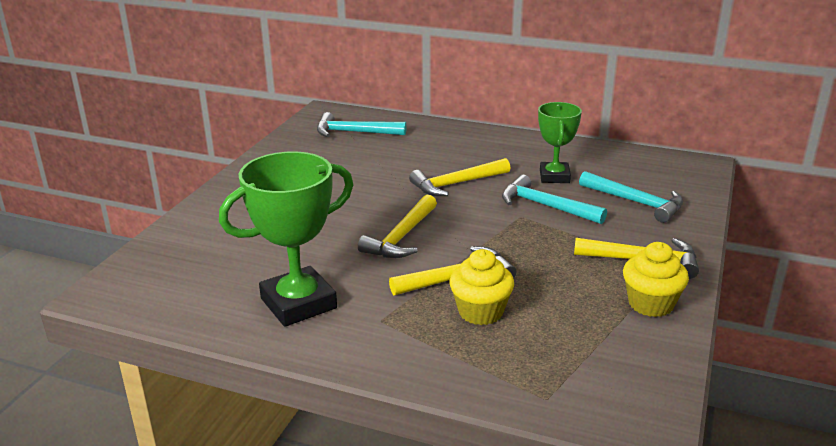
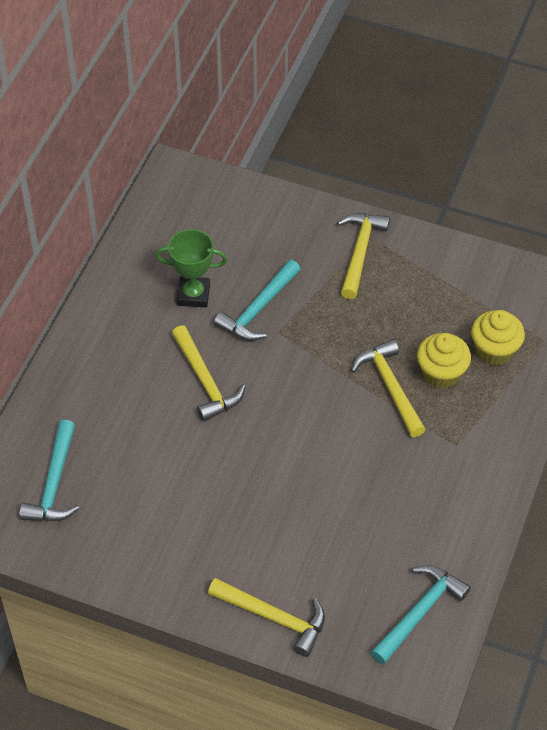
camera: 90 degrees left, 25 degrees up
(298, 303) = (434, 508): green trophy -> none
(402, 237) = (317, 430): yellow hammer -> yellow hammer (273, 617)
(635, 202) = (253, 238): turquoise hammer -> turquoise hammer (419, 612)
(650, 304) = (425, 260): yellow cupcake -> yellow cupcake (494, 350)

